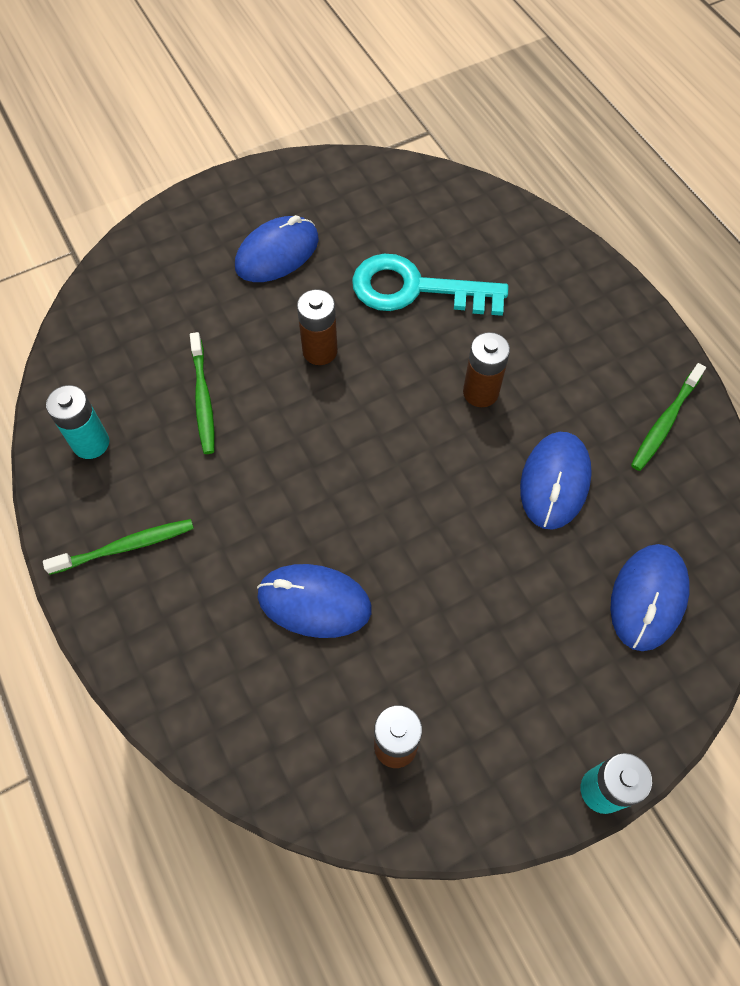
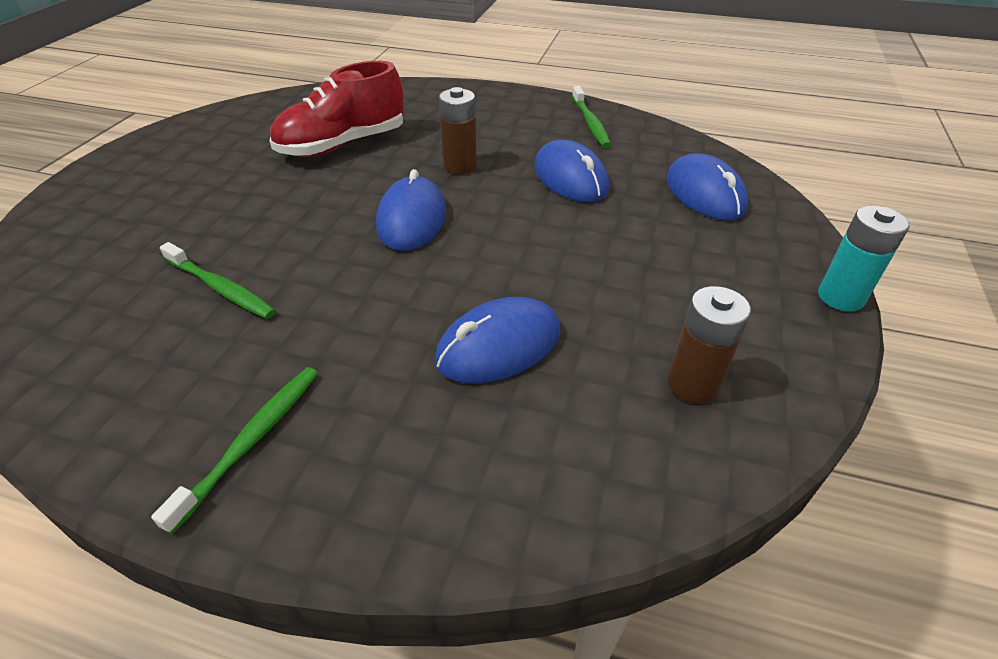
camera: 45 degrees left, 20 degrees down
(91, 443) = (114, 389): turquoise battery -> none
(277, 253) = (196, 177): blue mouse -> blue mouse (411, 219)
(320, 351) = (303, 207): brown battery -> none
(416, 289) = (343, 145): turquoise key -> red shoe

